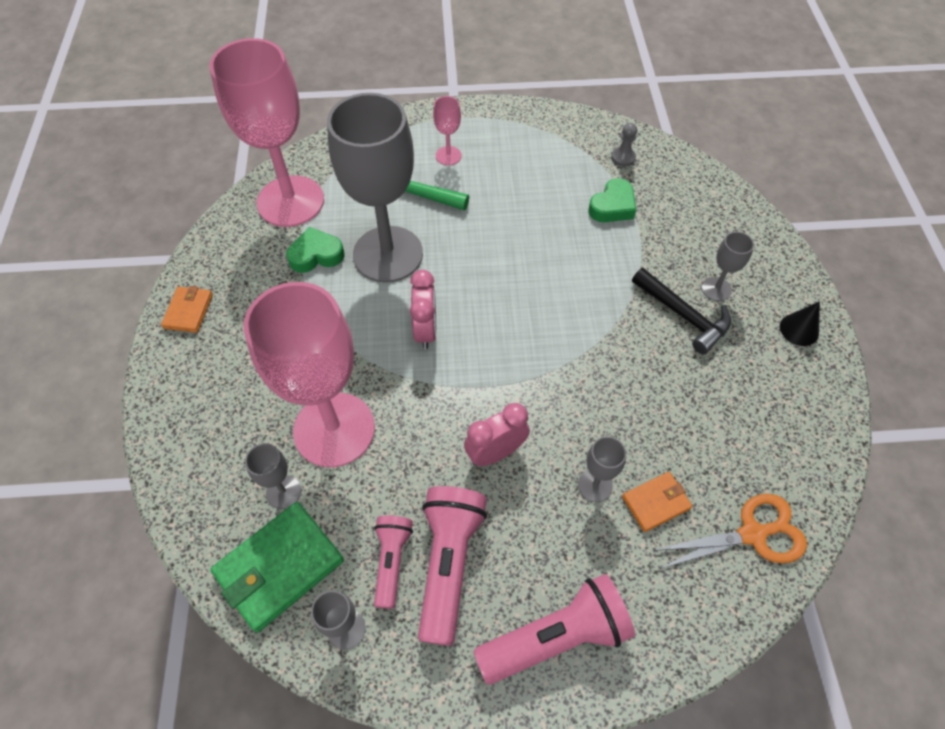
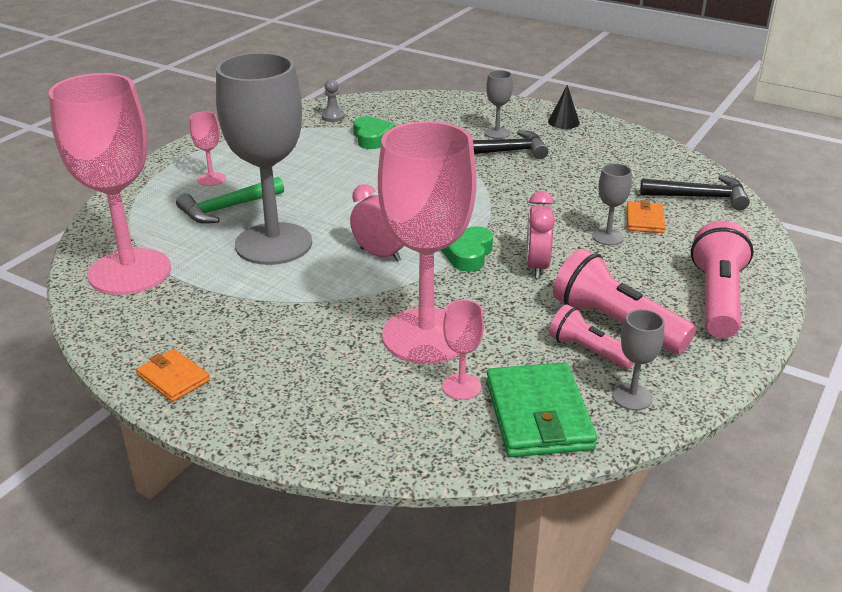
camera: 55 degrees left, 25 degrees down
(283, 492) = (461, 386): grey goblet -> pink goblet
(316, 255) = (218, 280): green heart -> green heart (467, 254)
(752, 534) = (700, 197): orange scissors -> black hammer

